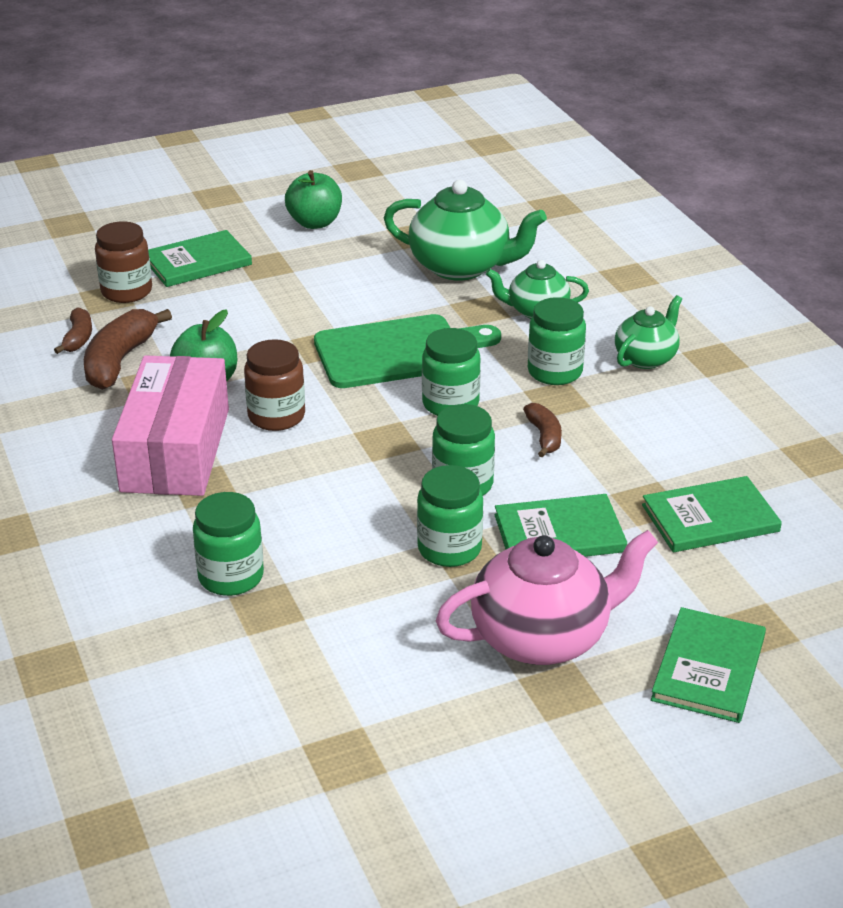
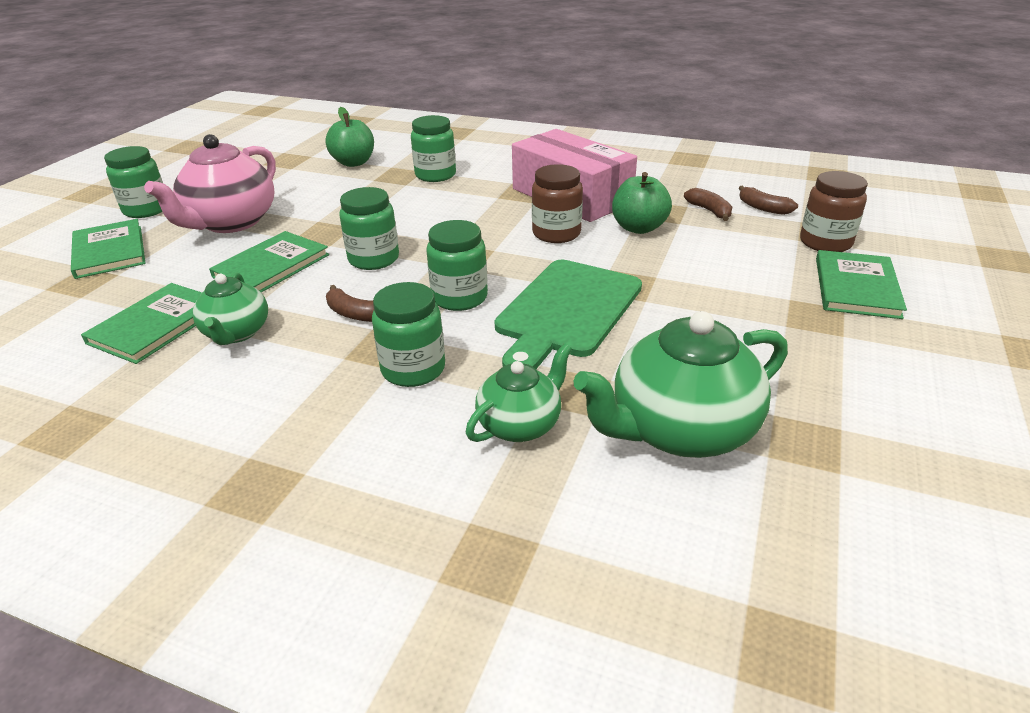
camera: 135 degrees right, 0 degrees up
(119, 361) = (709, 211): brown banana -> brown banana, size x0.56
(315, 223) = (903, 385): green apple -> green apple (353, 163)
(449, 549) = (336, 230): green jar -> green jar (146, 210)
(646, 358) = (338, 439): green teapot -> green teapot (236, 333)

